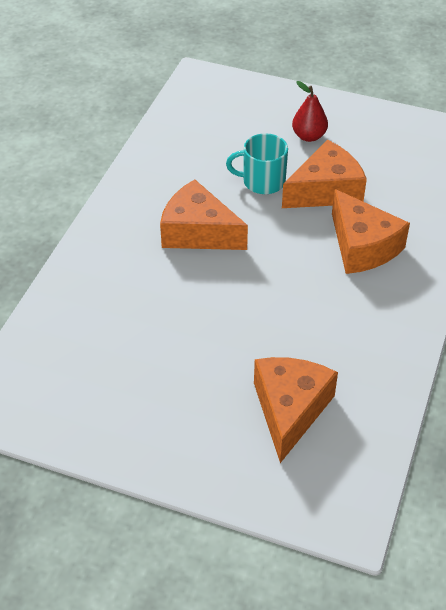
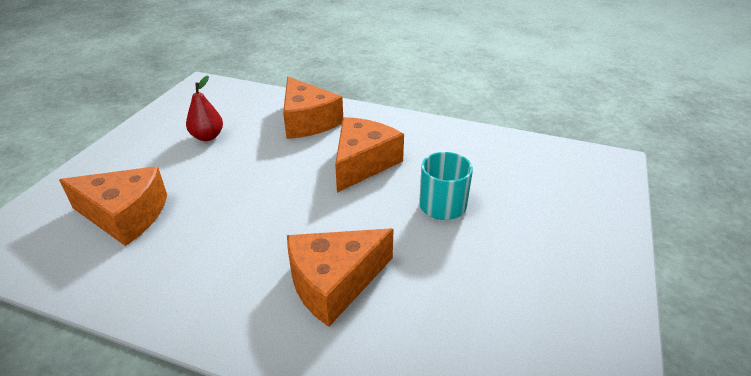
camera: 90 degrees right, 10 degrees down
(309, 136) = (535, 244): red pear -> red pear (207, 137)
(326, 190) = (433, 255): orange cheese -> orange cheese (307, 121)

